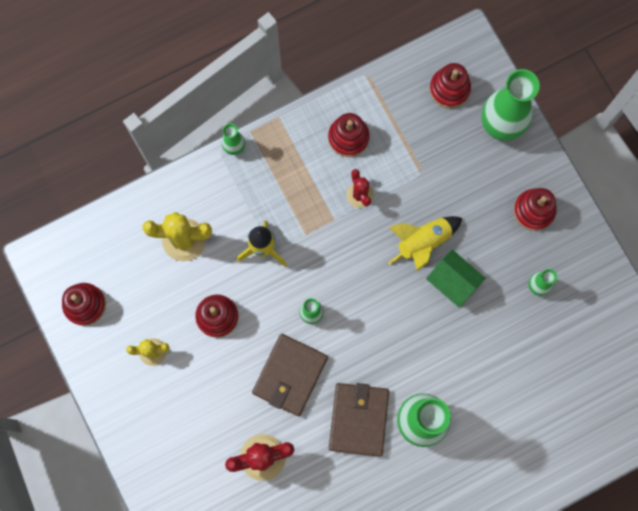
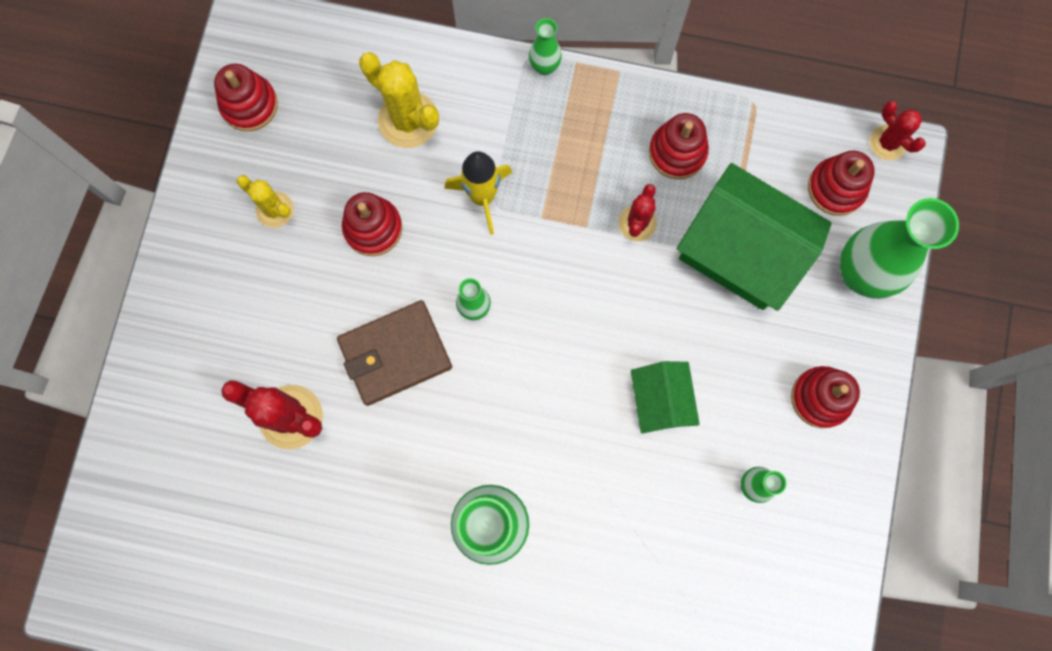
camera: 40 degrees right, 0 degrees up
(358, 419) = (427, 464): brown wallet -> none
(423, 242) = (663, 331): yellow rocket -> none
(428, 166) = (740, 252): none -> green house
(456, 42) = (887, 143): none -> red cactus

